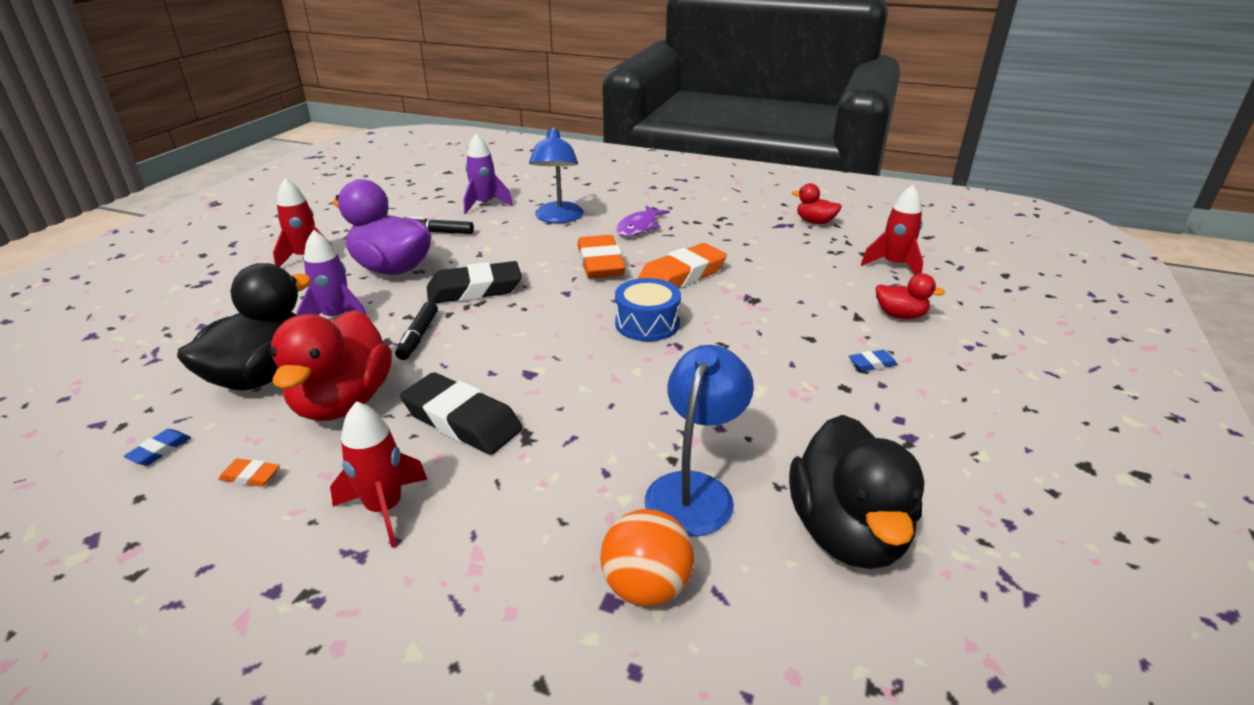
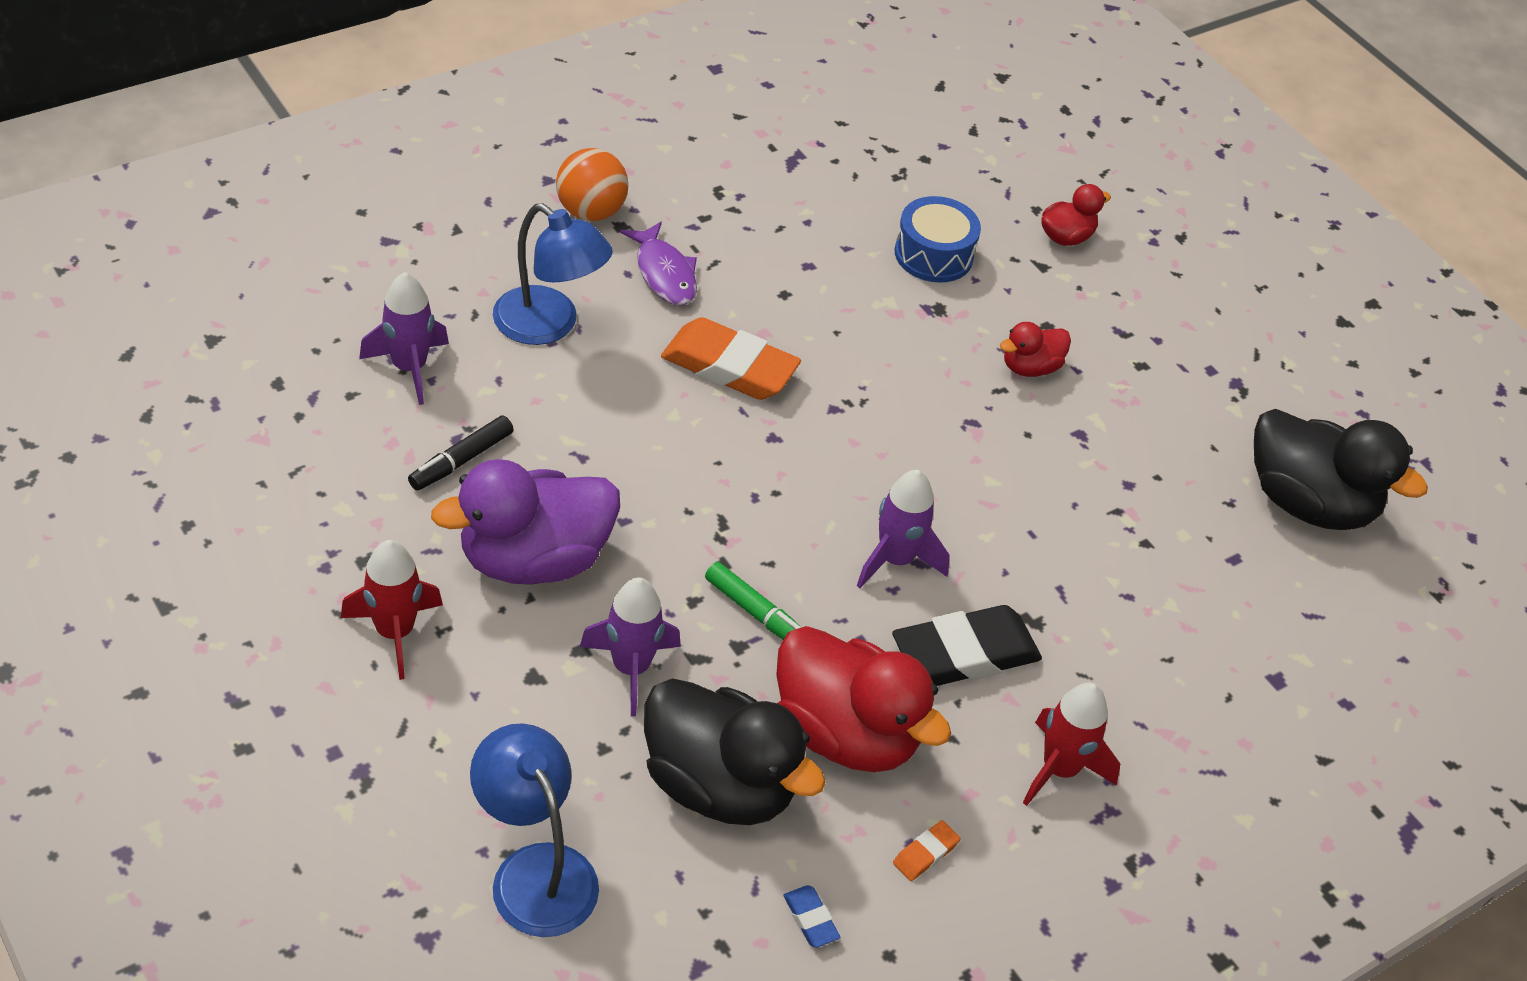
camera: 60 degrees left, 15 degrees up
(263, 375) = (719, 785): black duck -> black duck turned 150 degrees clockwise
(418, 336) = (756, 613): black marker -> green marker
(474, 290) = (684, 510): black eraser -> none
(518, 364) = (895, 560): none -> purple rocket
(646, 587) = (1277, 651): orange ball -> orange ball (590, 211)
(647, 323) = (908, 417): blue drum -> blue drum (933, 254)
(682, 275) = (830, 323): orange eraser -> none
(695, 490) = (1195, 554): blue lamp -> blue lamp (534, 871)
(815, 222) = (815, 132): red duck -> red duck (1030, 367)
(872, 364) = (1124, 320): blue eraser -> none
(894, 265) = (973, 160): red rocket -> none

